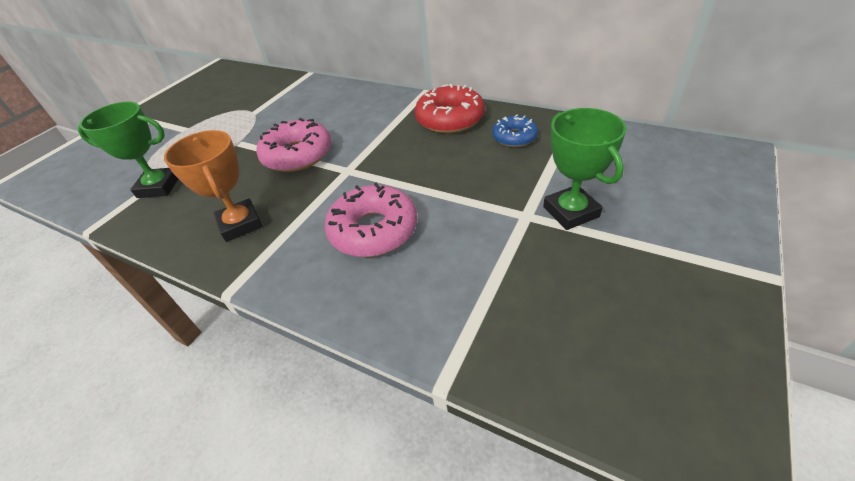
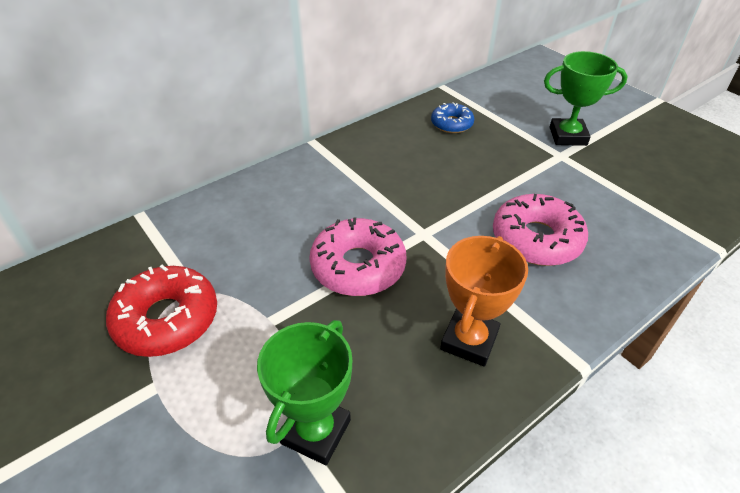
camera: 70 degrees left, 0 degrees up
(240, 224) = (469, 340): orange trophy -> orange trophy turned 60 degrees counterclockwise
(450, 119) = (387, 145): red donut -> red donut (167, 319)

